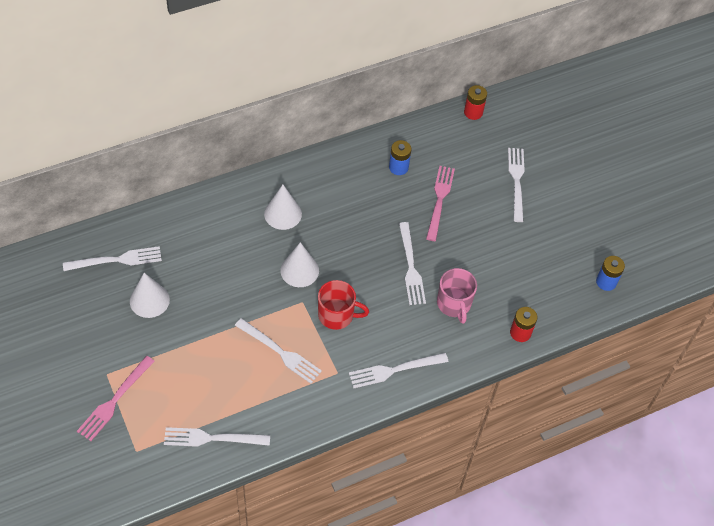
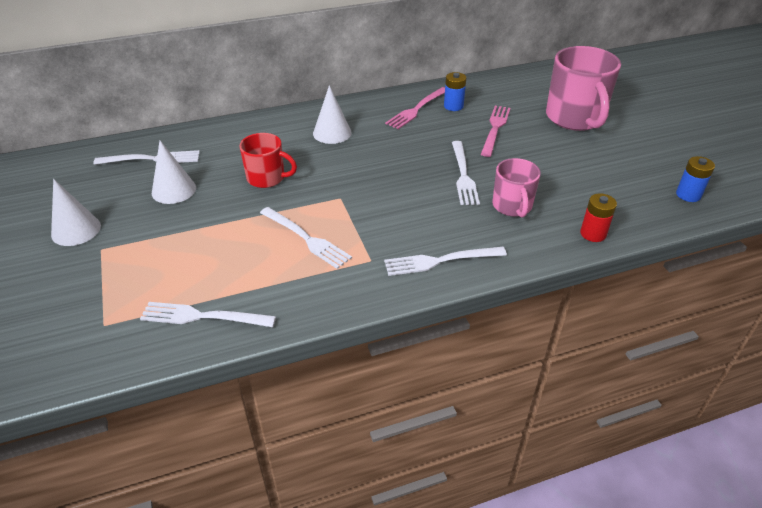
camera: 10 degrees right, 15 degrees down
(114, 401) = (98, 274): pink fork -> pink fork (416, 109)
(299, 270) = (341, 173): white cone -> white cone (76, 230)
(337, 315) = (377, 210): red mug -> red mug (267, 178)
(473, 112) = (527, 75): red battery -> none
(516, 181) = (575, 118): white fork -> pink mug

